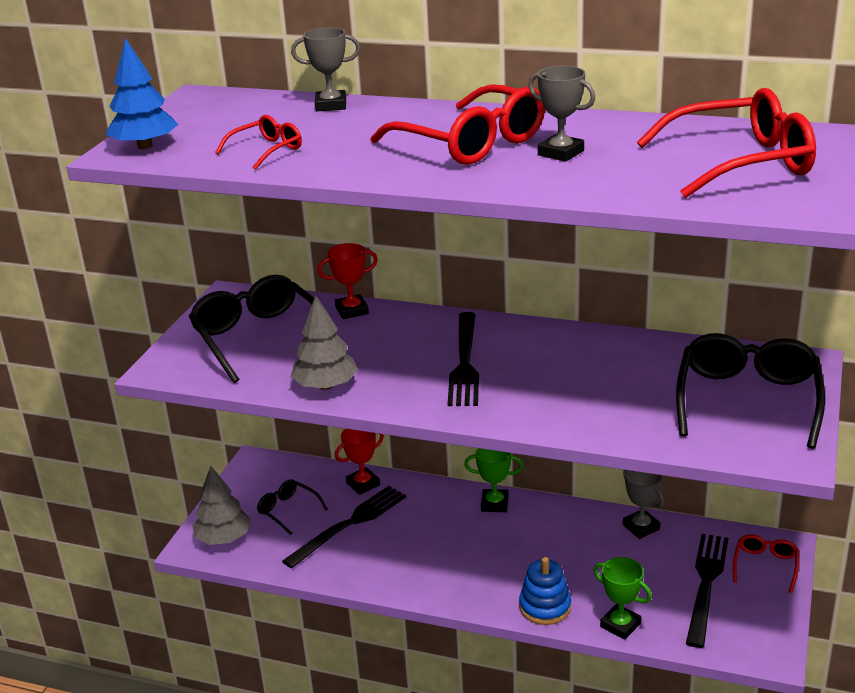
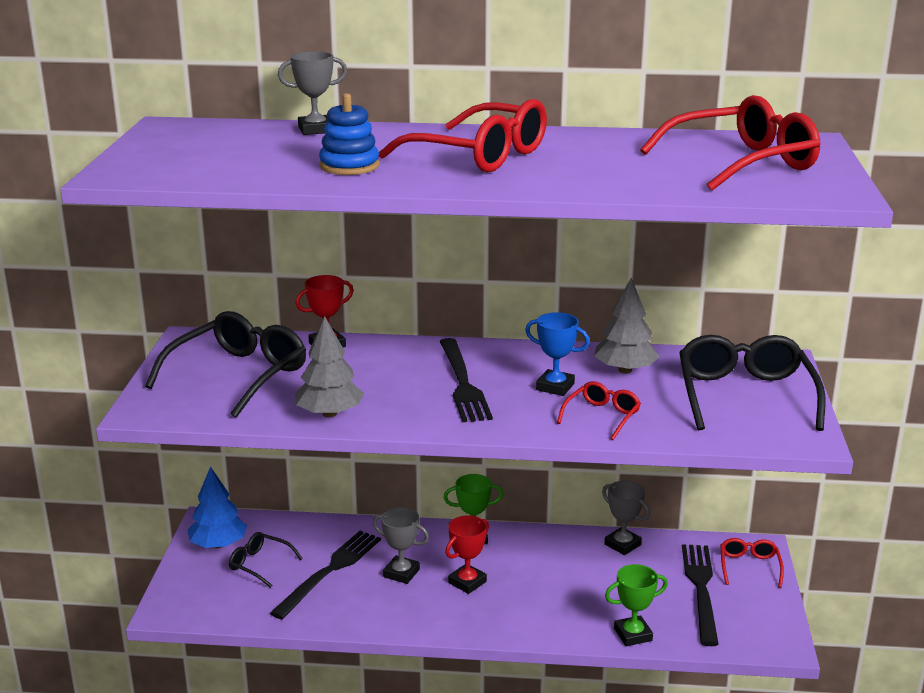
camera: 15 degrees left, 5 degrees down
(145, 146) = (139, 168): blue tree -> blue tree (218, 544)
(223, 538) = (197, 598): grey tree -> grey tree (625, 370)
(259, 337) = (239, 375): black glasses -> black glasses turned 75 degrees clockwise
(267, 150) = (274, 168): red glasses -> red glasses (602, 416)
(363, 484) = (331, 532): red trophy -> red trophy (467, 582)
(545, 607) = (554, 626): blue stacking toy -> blue stacking toy (349, 166)
(554, 374) = (555, 387): none -> blue trophy
(560, 153) = (571, 161): grey trophy -> grey trophy (401, 573)
(620, 625) = (633, 634): green trophy -> green trophy turned 45 degrees counterclockwise

